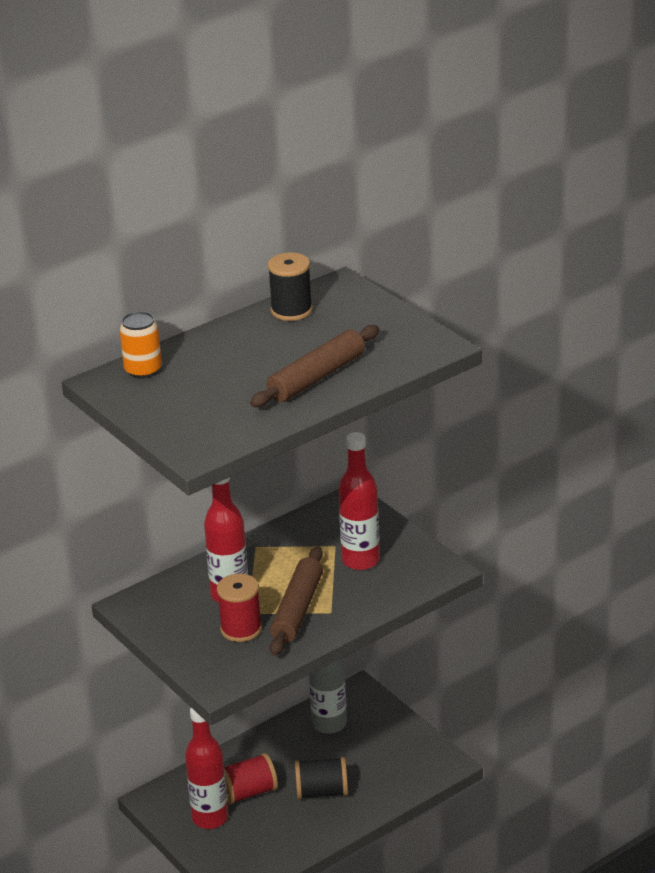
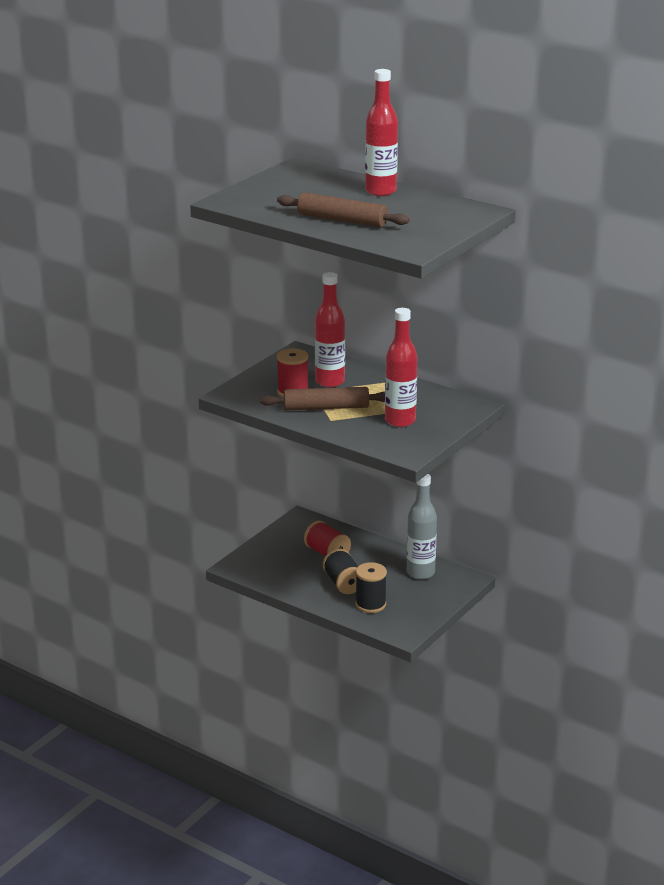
camera: 70 degrees right, 5 degrees down
(143, 370) = (318, 173): orange can -> none
(210, 818) = (293, 543): red bottle -> red bottle (380, 191)
(291, 310) = (431, 201): black spool -> black spool (370, 604)

